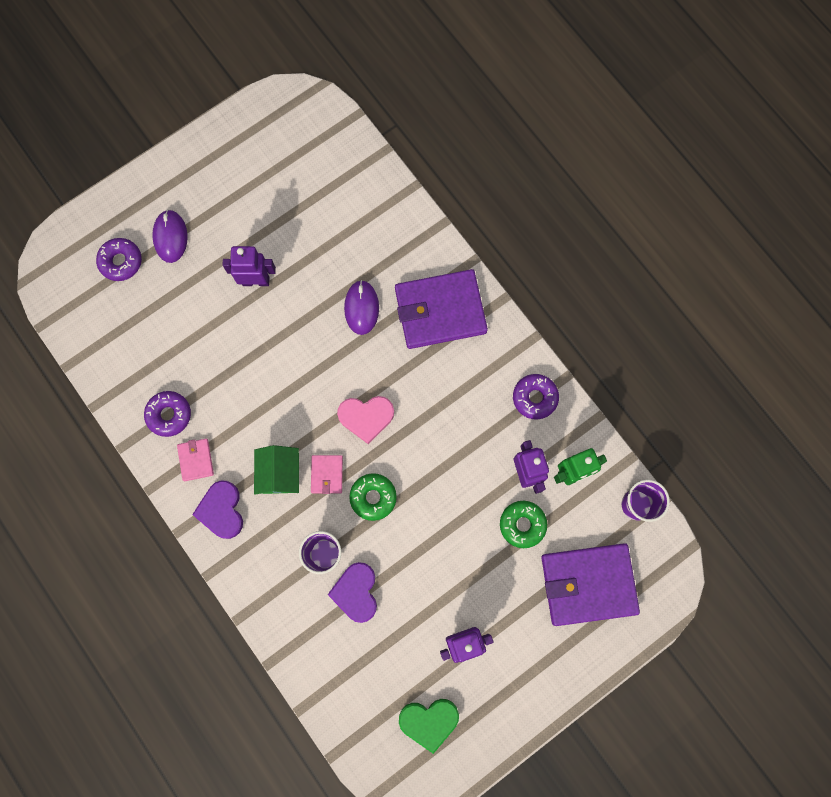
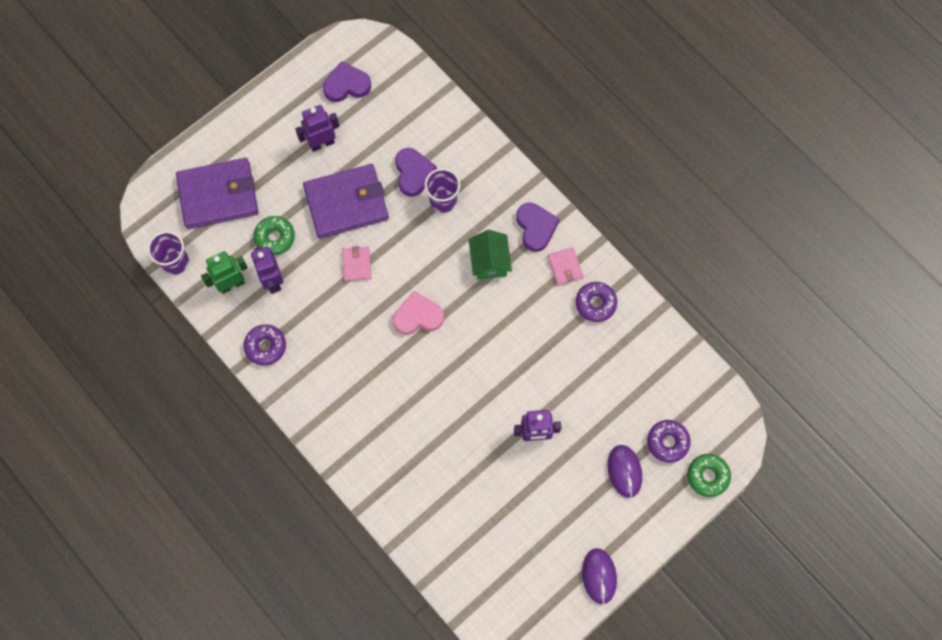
camera: 175 degrees right, 5 degrees down
(327, 474) = (448, 264): pink wallet -> pink wallet (357, 264)
(361, 308) = (431, 416): purple mouse -> purple mouse (599, 576)
(373, 497) = (406, 249): green donut -> green donut (707, 476)
(429, 721) = (346, 85): green heart -> purple heart
(440, 311) = (356, 420): purple wallet -> purple wallet (346, 203)

